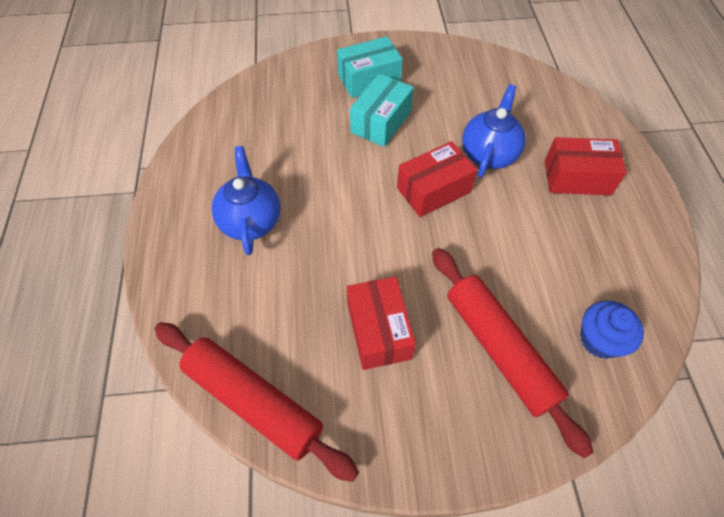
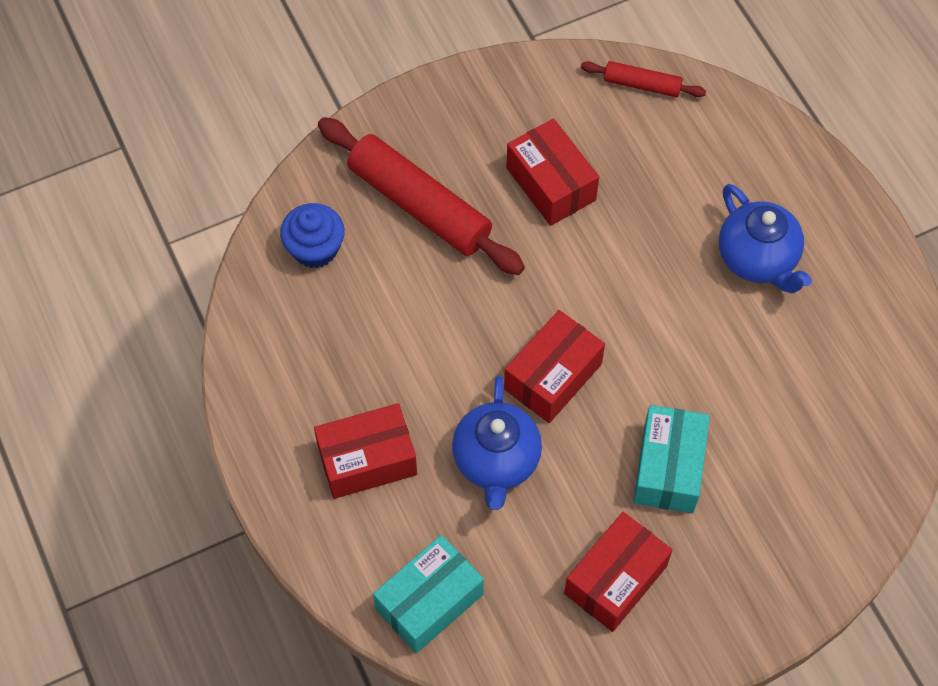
camera: 160 degrees right, 5 degrees up
(253, 401) = (642, 85): red rolling pin -> red rolling pin, size x0.50
(369, 79) = (724, 548): turquoise box -> turquoise box (429, 601)
(437, 82) = (615, 579): none -> red box

